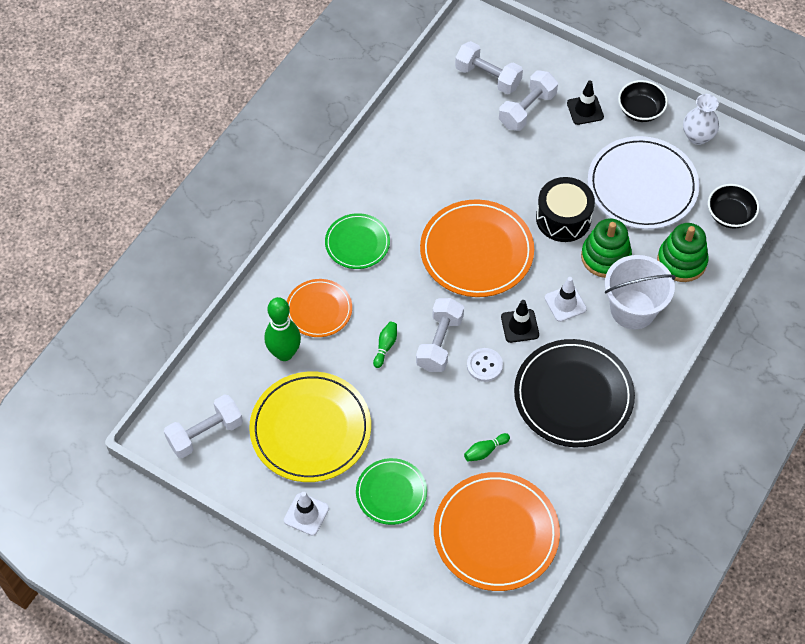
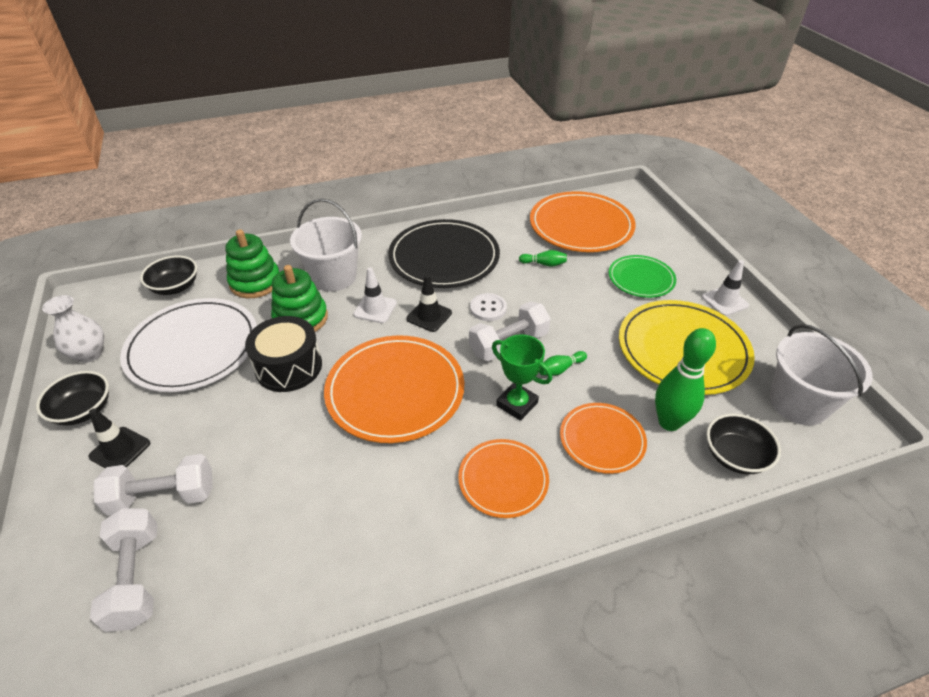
camera: 140 degrees left, 15 degrees down
(205, 433) = (798, 403): white dumbbell -> white bucket
(230, 356) = (735, 456): none -> black bowl
(357, 243) = (503, 480): green plate -> orange plate
(391, 297) = (517, 404): none -> green trophy

